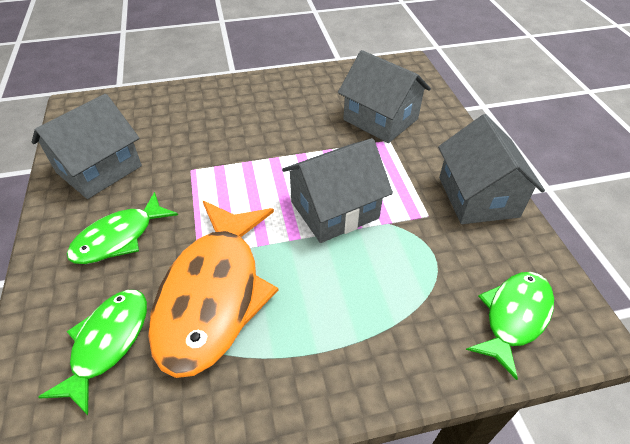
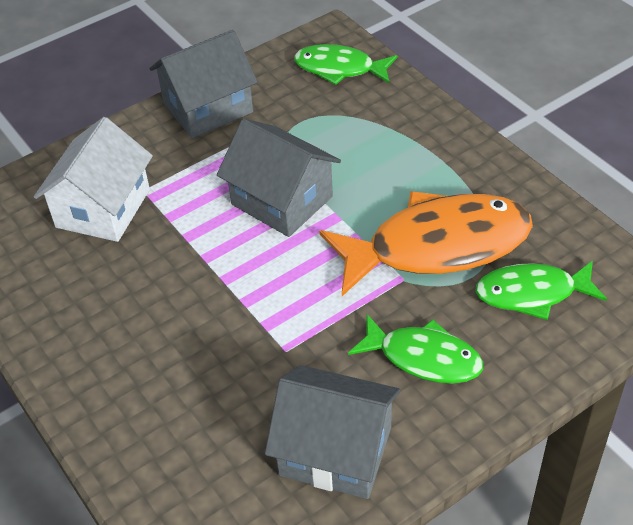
camera: 110 degrees left, 0 degrees up
(380, 119) = (103, 208): grey house -> white house

